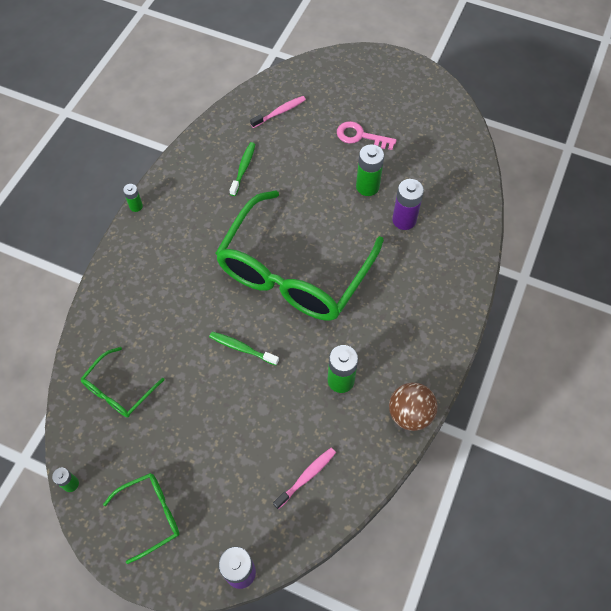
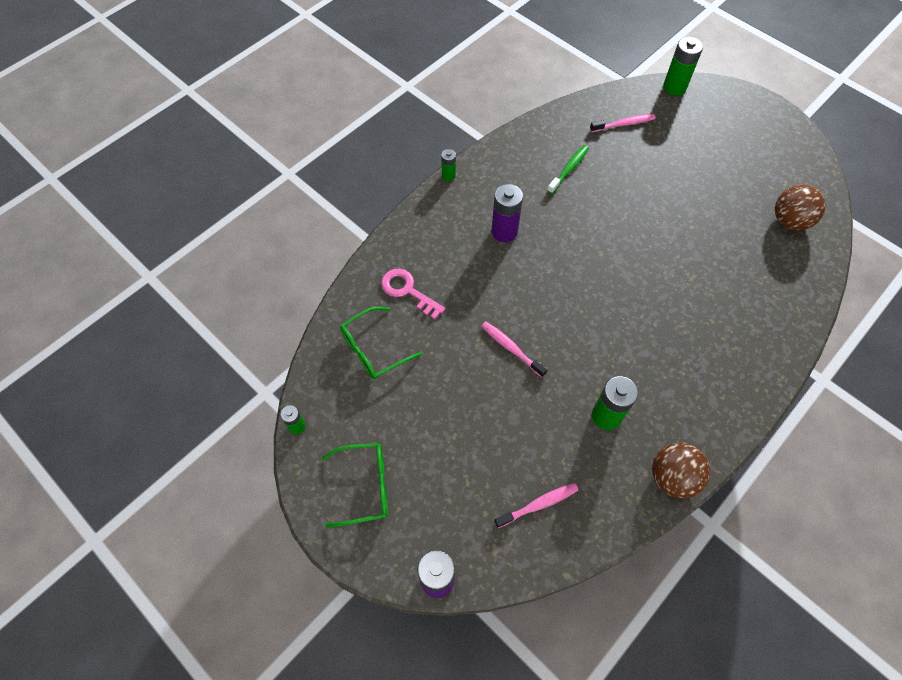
camera: 20 degrees right, 0 degrees up
(242, 348) = (511, 348): green toothbrush -> pink toothbrush
(294, 271) = (590, 287): green glasses -> none
(360, 136) = (703, 171): pink key -> pink key (408, 291)
(367, 186) = (696, 224): green battery -> green battery (674, 87)
(404, 220) = (726, 270): purple battery -> purple battery (504, 231)
(443, 160) = (789, 221): none -> brown ball

